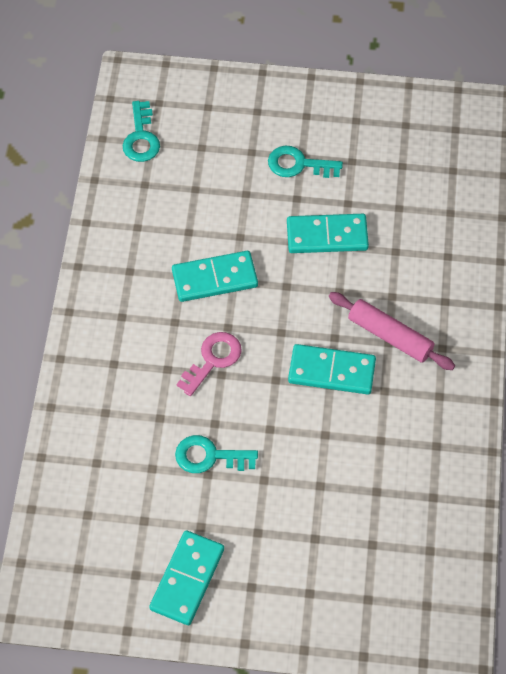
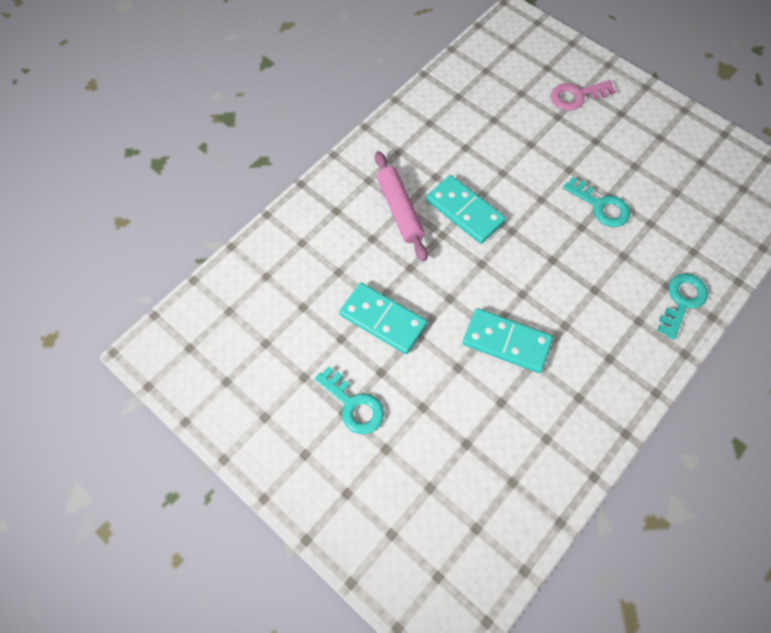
camera: 145 degrees left, 5 degrees up
(141, 137) = (484, 542): turquoise key -> turquoise key (682, 301)
(187, 579) = (664, 140): turquoise domino -> none
(213, 360) = (552, 274): pink key -> pink key (577, 96)

